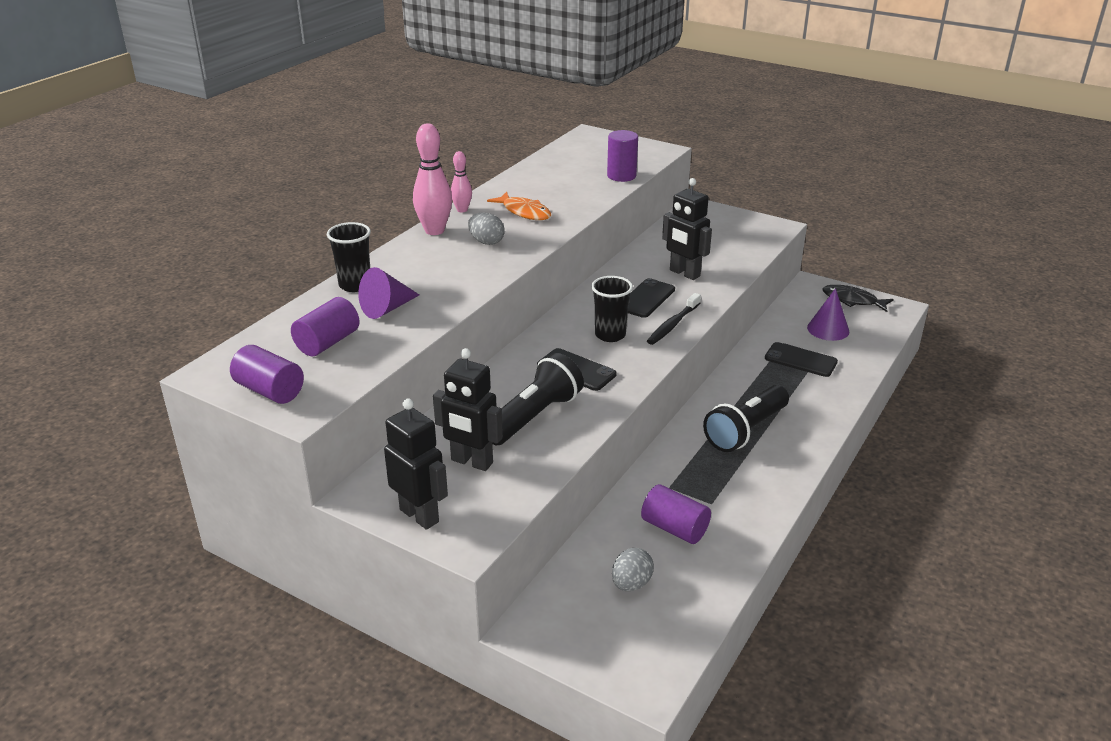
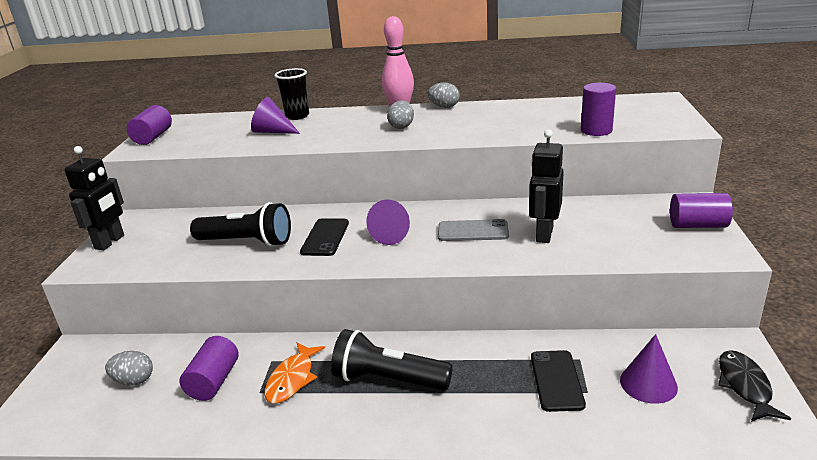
camera: 65 degrees right, 5 degrees down
(327, 342) = (217, 132): purple cylinder -> purple cylinder (697, 225)
(462, 210) = (444, 107): pink bowling pin -> grey egg
(471, 462) = (177, 239): black robot -> none
(524, 212) = (468, 122): orange fish -> orange fish (292, 379)
(610, 335) = (393, 234): black cup -> purple cone
(646, 299) = (473, 231): black phone -> grey phone
(673, 325) = (440, 256): black toothbrush -> none

